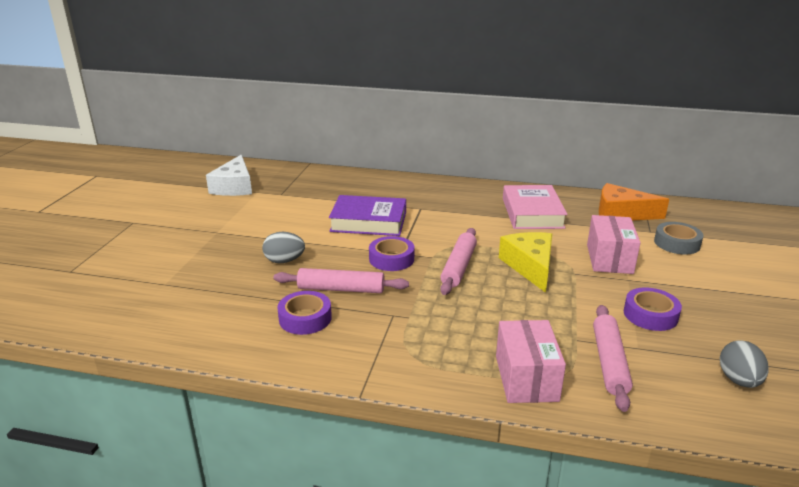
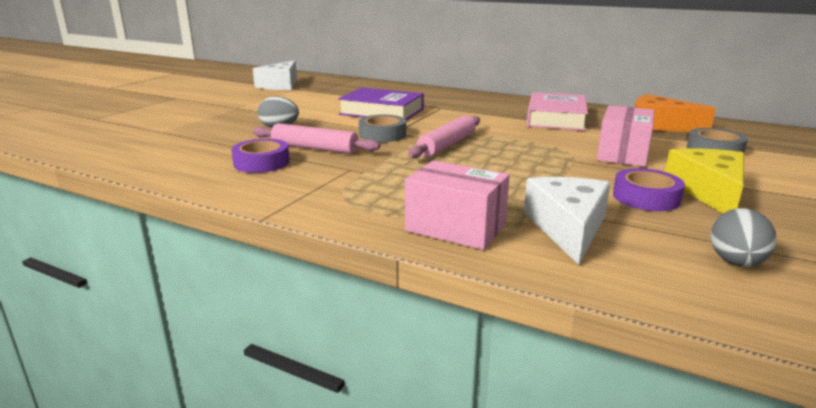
camera: 15 degrees right, 5 degrees down
(391, 259) = (382, 135): purple tape -> grey tape
(526, 378) = (455, 228): pink box -> pink box turned 75 degrees counterclockwise
(530, 266) = (525, 151): yellow cheese -> yellow cheese (709, 192)
(609, 362) = (568, 227): pink rolling pin -> white cheese

